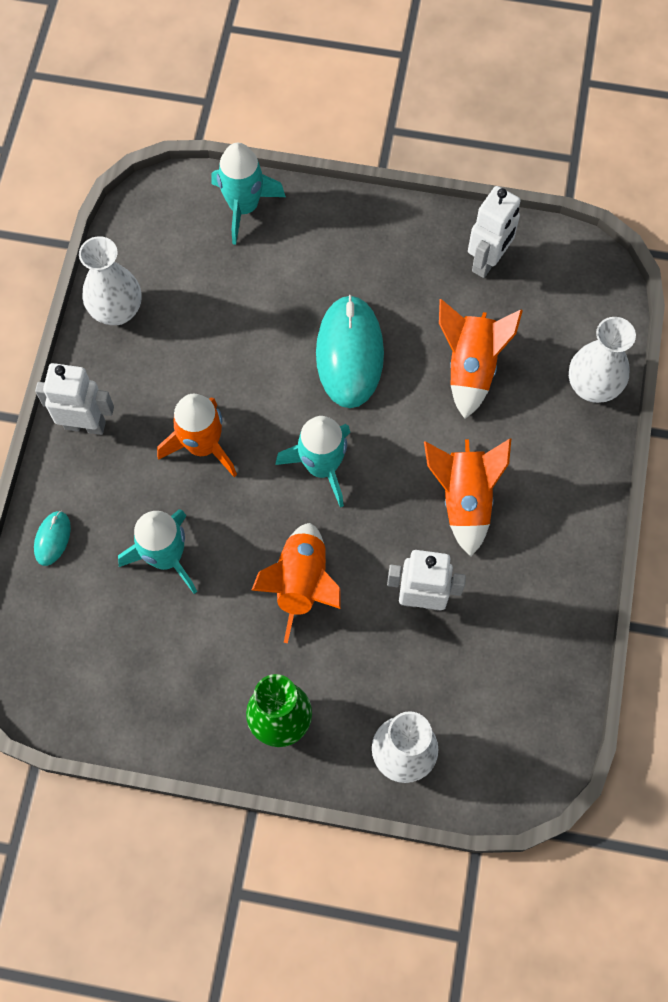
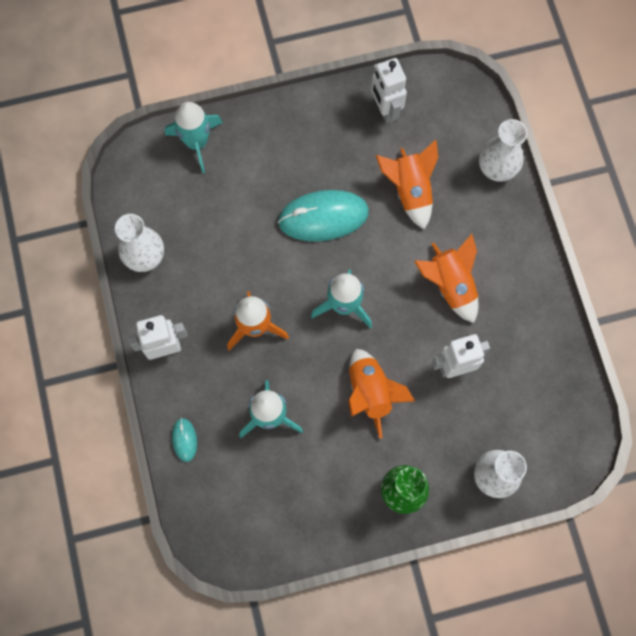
camera: 25 degrees left, 5 degrees up
(349, 354) = (323, 217): turquoise mouse -> turquoise mouse turned 75 degrees counterclockwise
(487, 261) = (385, 110): white robot -> white robot turned 150 degrees clockwise

